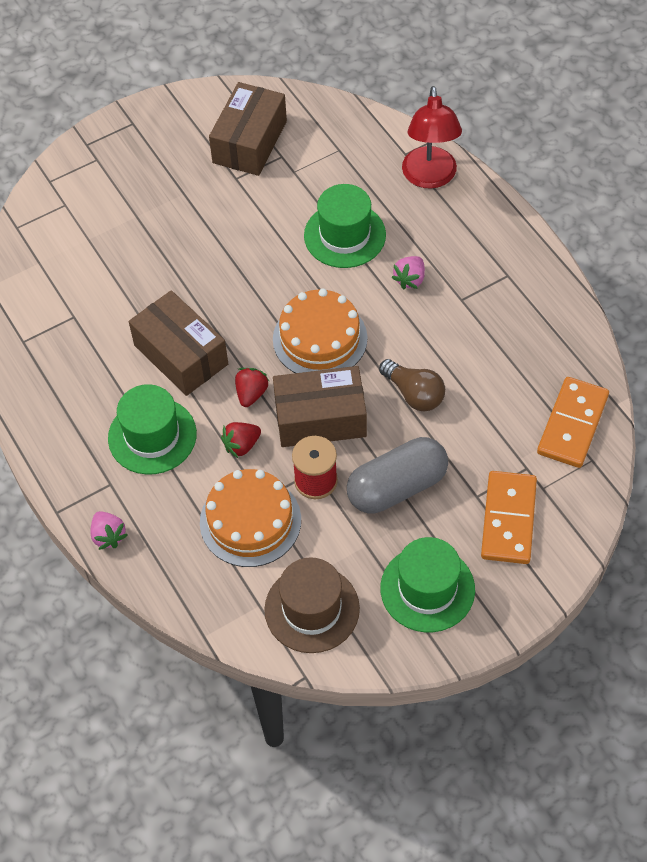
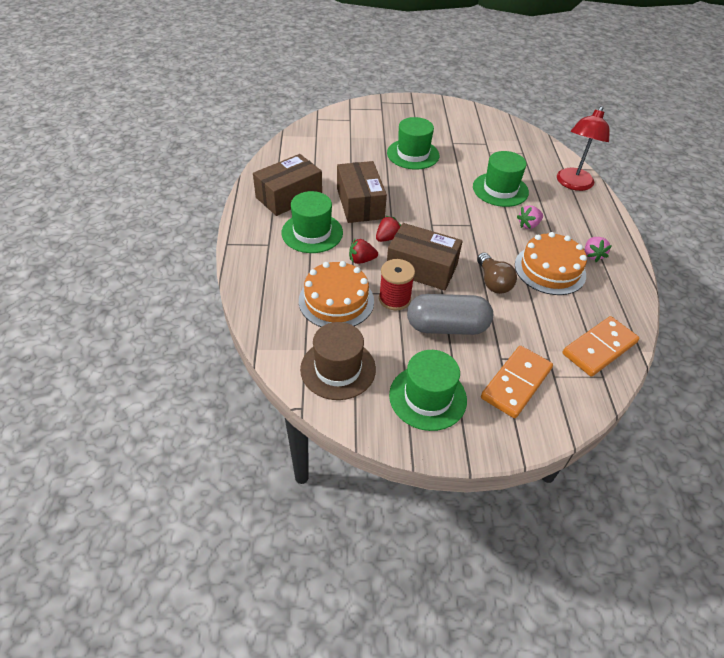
camera: 25 degrees right, 10 degrees down
(108, 536) = (245, 268): pink strawberry -> pink strawberry (592, 255)
(195, 228) = (413, 154): none -> green hat
(250, 142) = (472, 131): brown box -> brown box (289, 196)
(320, 338) = (450, 230): orange cake -> orange cake (550, 269)

